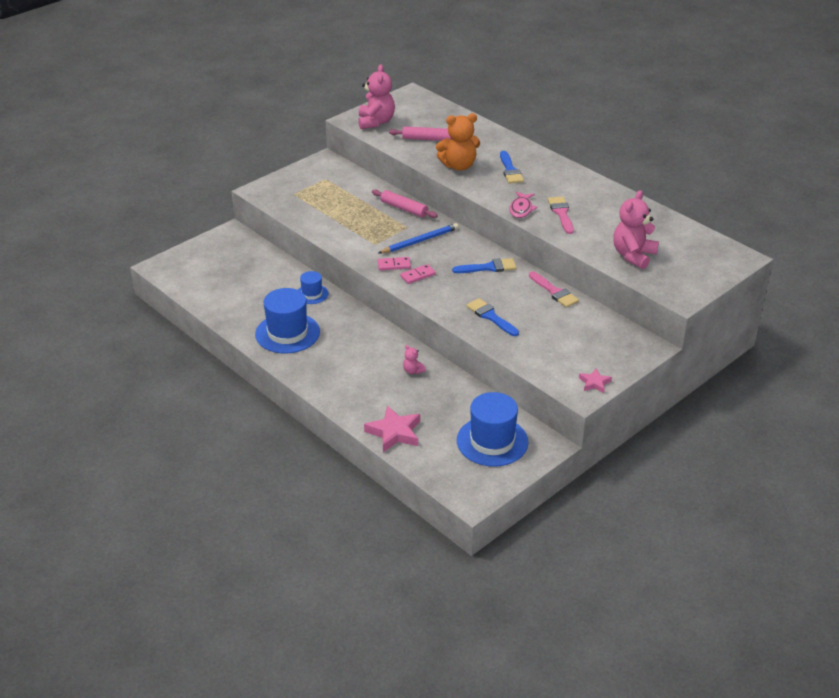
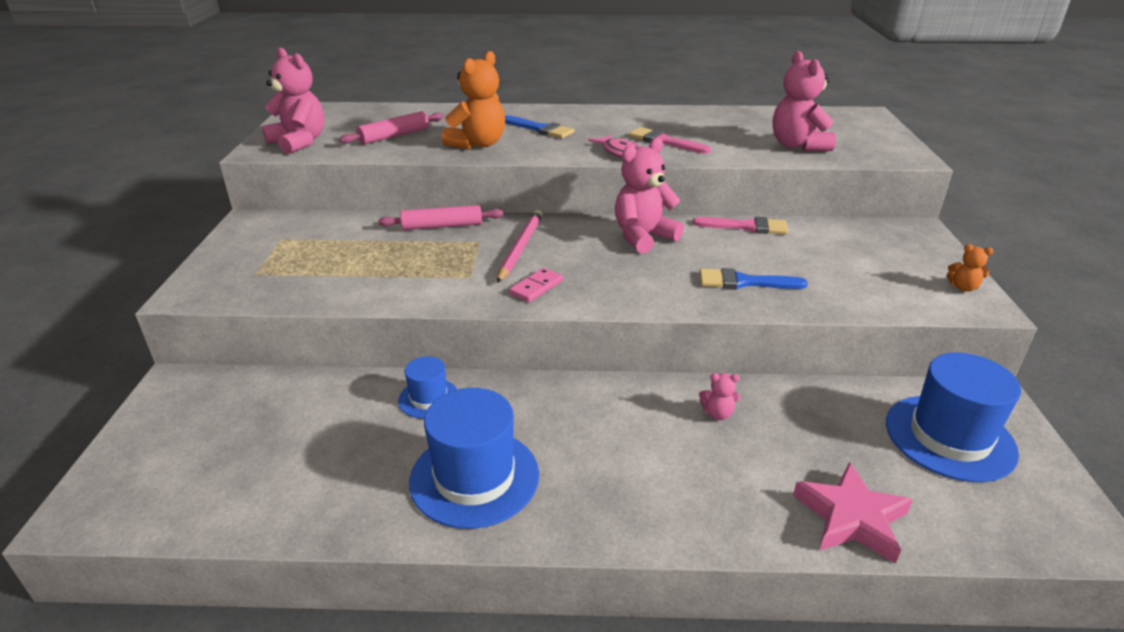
camera: 45 degrees left, 5 degrees down
(417, 275) = (585, 283): pink domino -> none
(420, 241) = (520, 248): blue pencil -> pink pencil
(489, 267) = (643, 237): blue brush -> pink teddy bear
(594, 383) = (963, 287): pink star -> orange teddy bear

